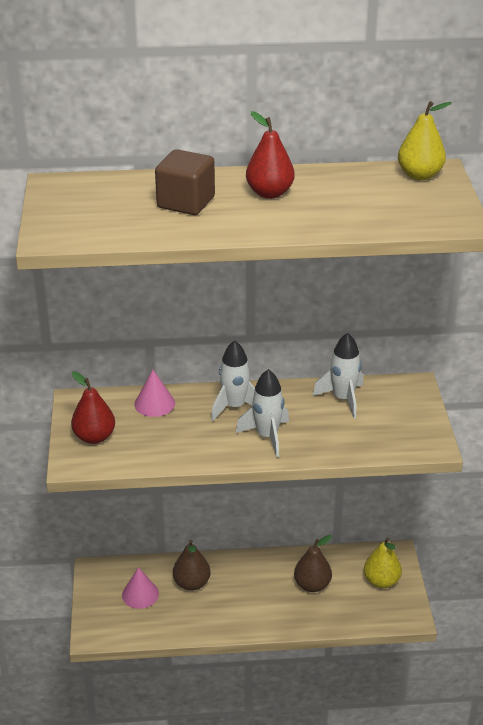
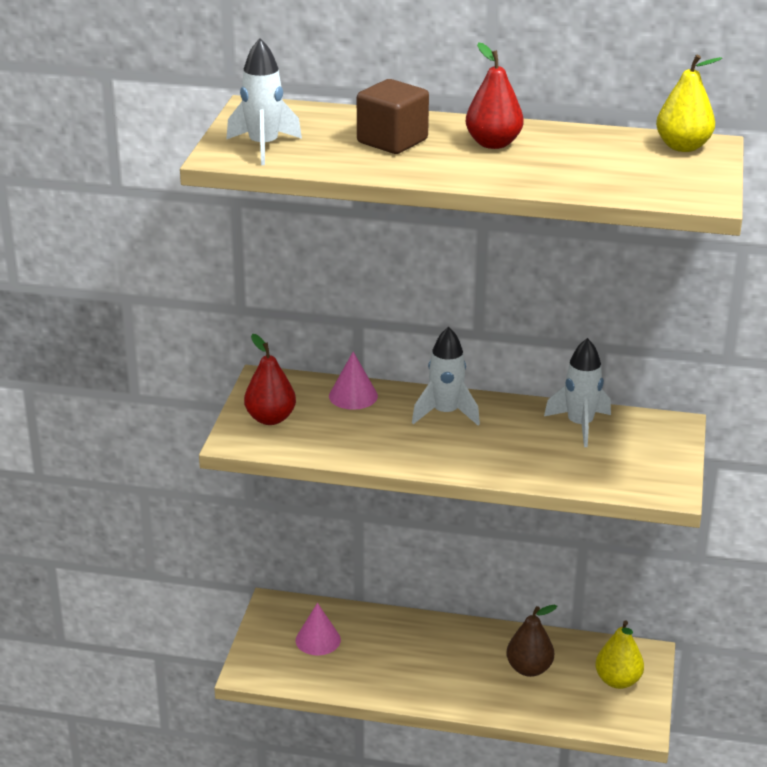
camera: 15 degrees right, 5 degrees down
(191, 583) = (383, 639): brown pear -> none
(267, 436) = (471, 449): white rocket -> white rocket (263, 147)

